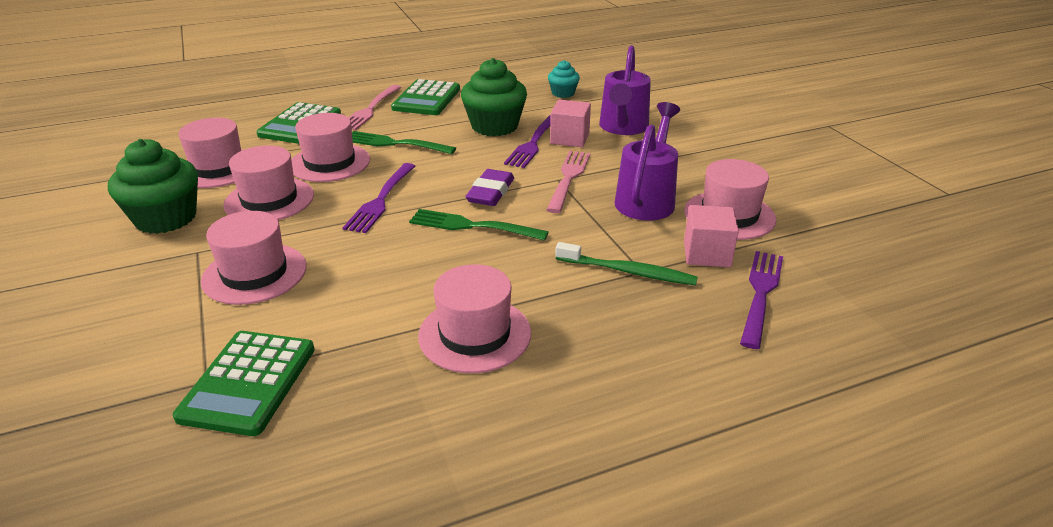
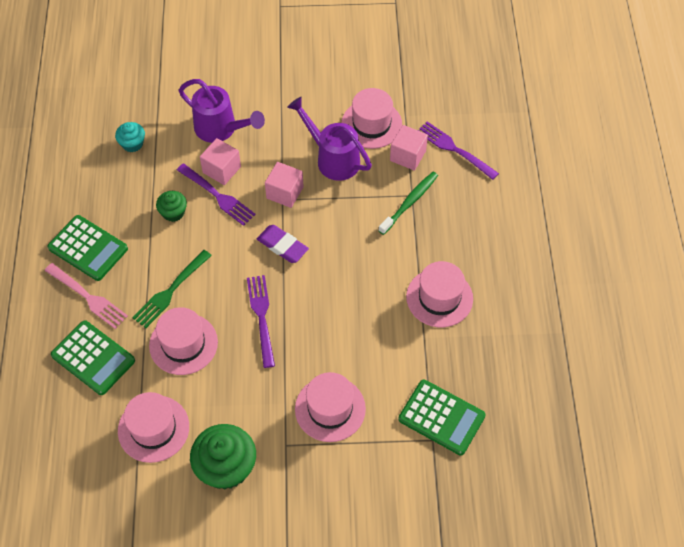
camera: 70 degrees left, 25 degrees up
(269, 200) = (228, 393): pink hat -> none
(381, 199) = (262, 317): purple fork -> purple fork turned 135 degrees counterclockwise
(473, 226) = (324, 268): green fork -> none
(494, 126) = (173, 212): green cupcake -> green cupcake, size x0.53
(568, 179) = (285, 192): pink fork -> pink cube

